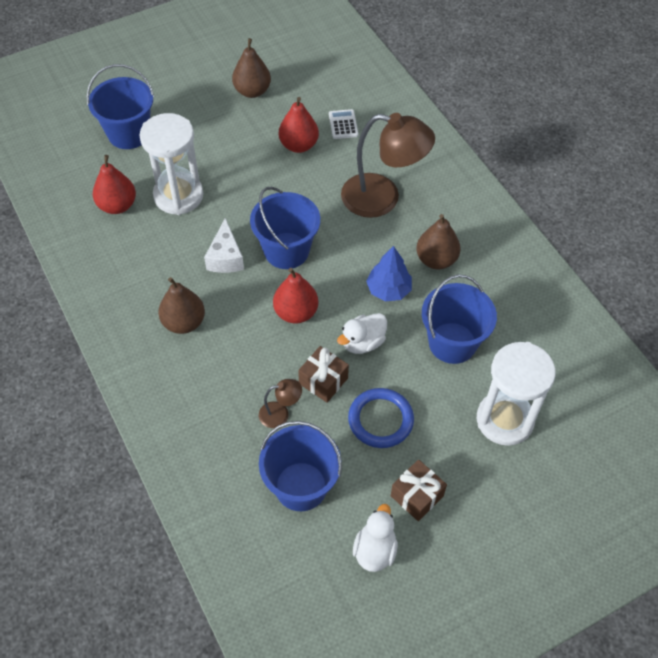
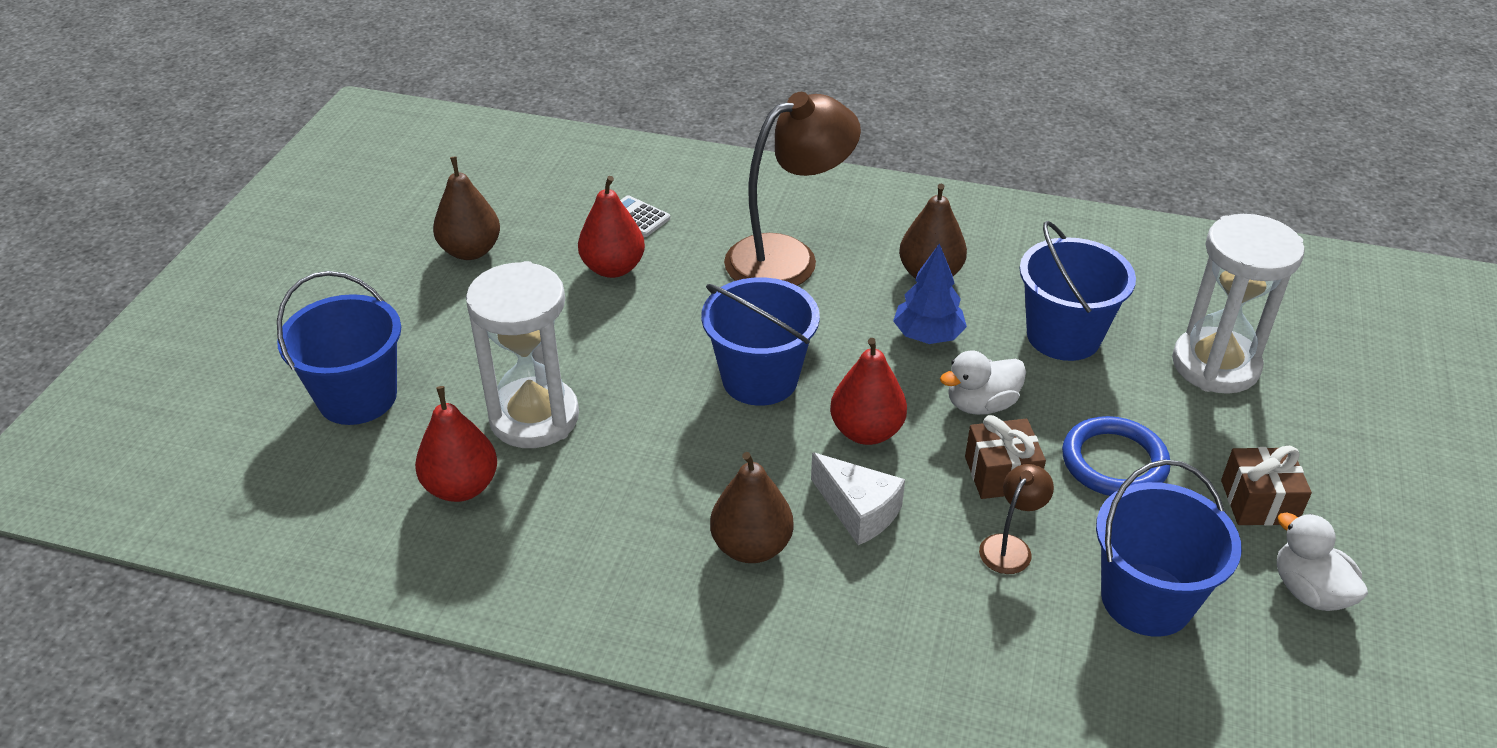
camera: 45 degrees left, 15 degrees down
(225, 257) = (697, 438): white cheese -> white cheese (858, 511)
(362, 342) = (981, 404): white duck -> white duck turned 60 degrees clockwise

